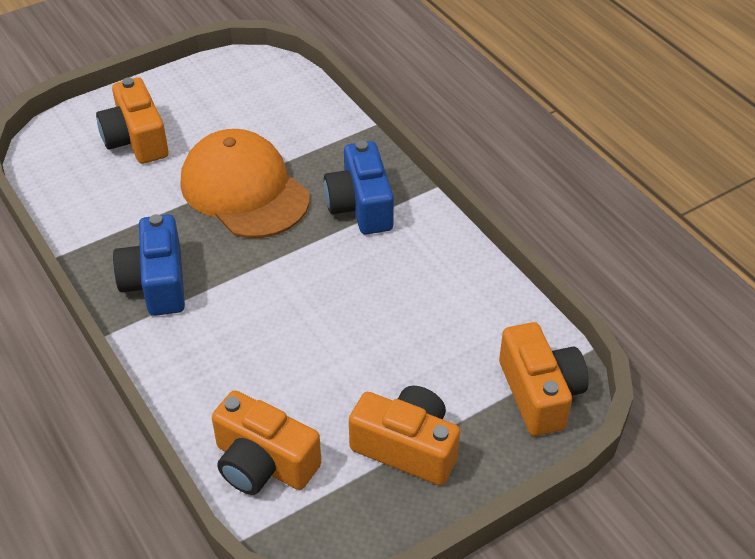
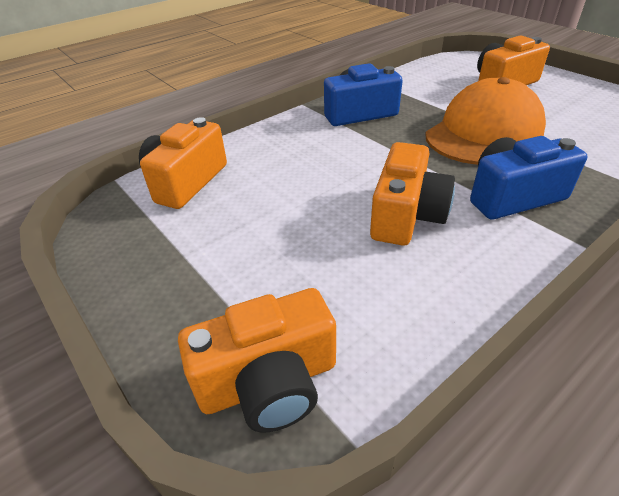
camera: 85 degrees right, 5 degrees down
(407, 447) = (192, 262): orange camera -> orange camera (406, 215)

